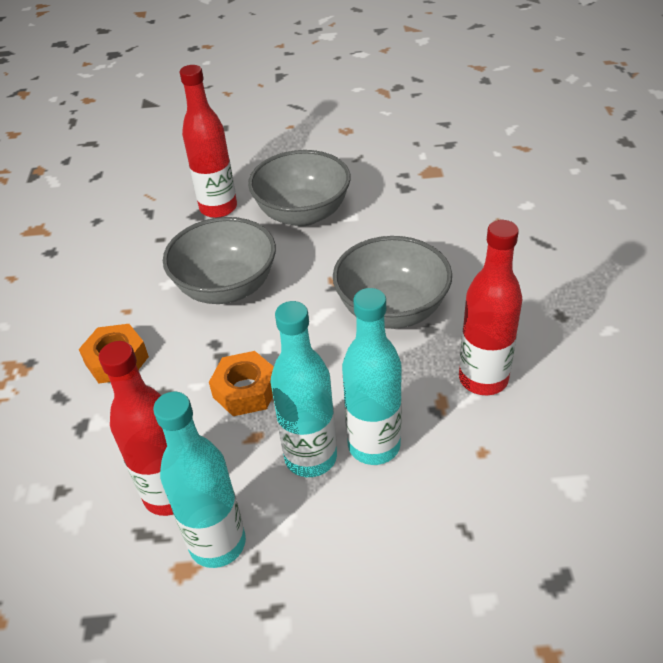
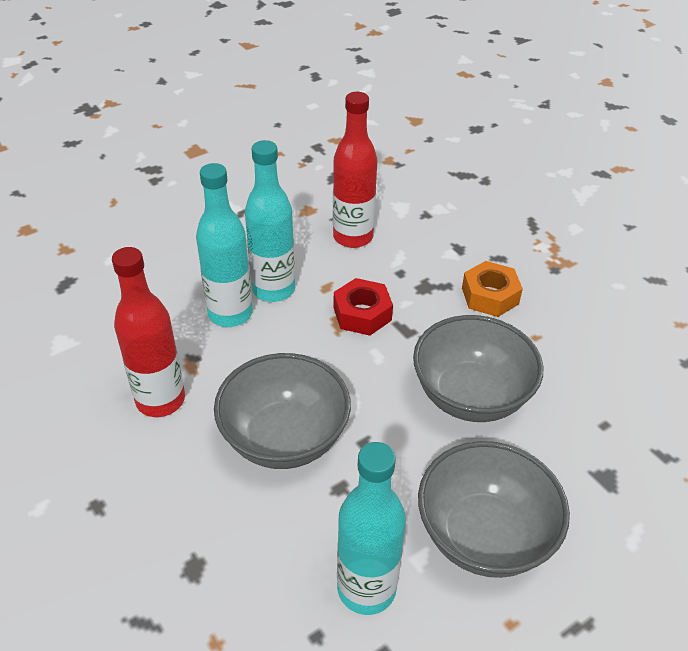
camera: 145 degrees right, 0 degrees up
(217, 543) = (298, 227): turquoise bottle -> turquoise bottle (366, 588)
(218, 208) = (594, 498): red bottle -> none
(245, 390) = (362, 314): orange nut -> red nut

